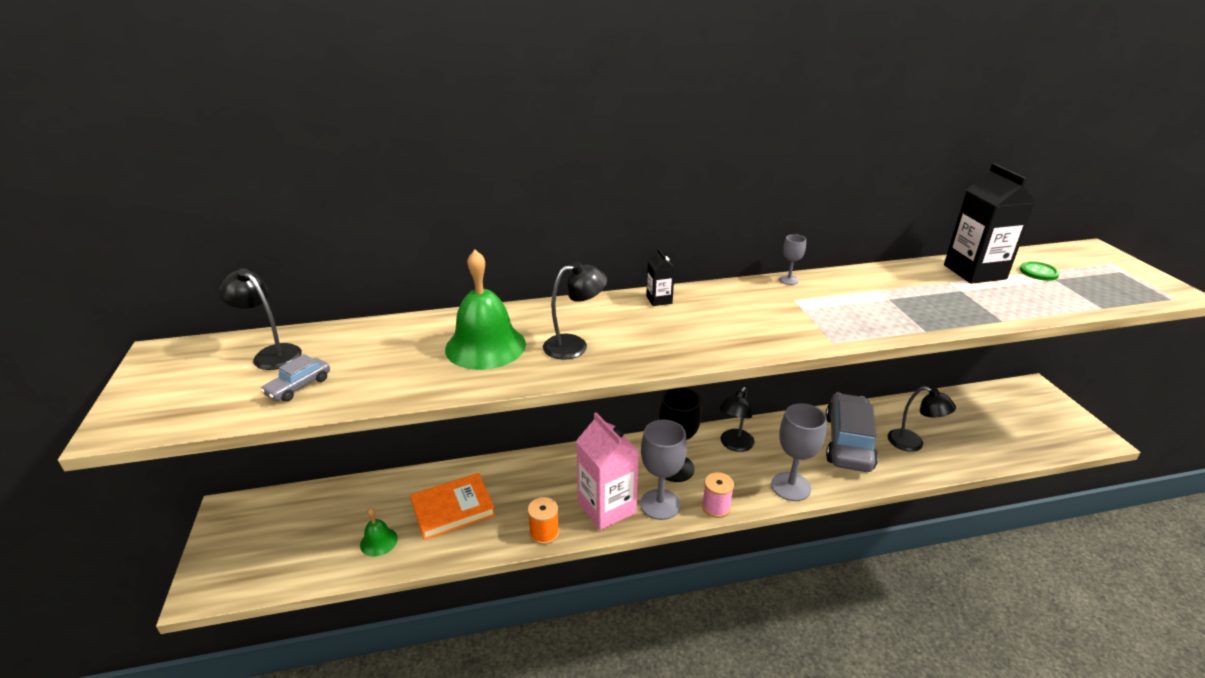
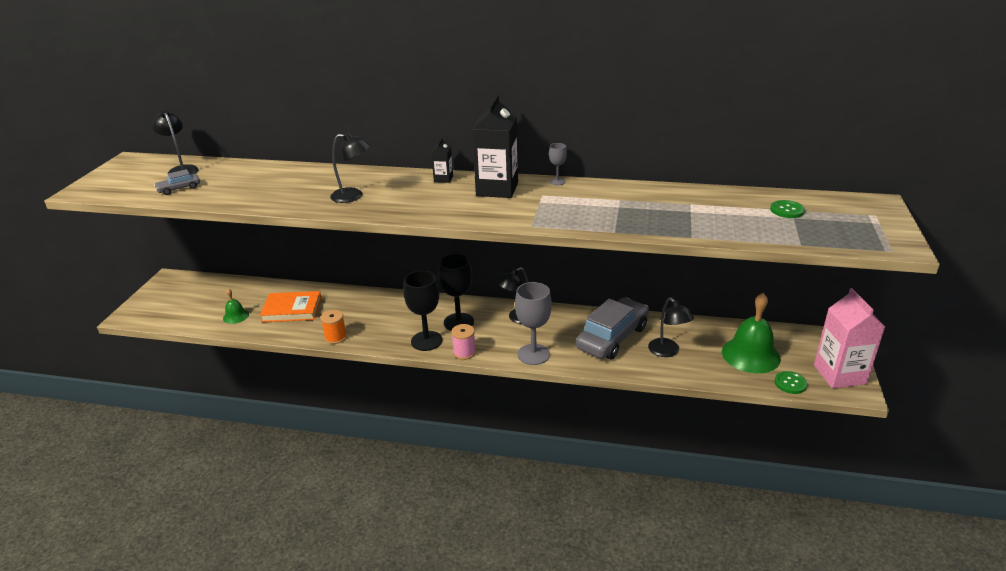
camera: 25 degrees right, 0 degrees up
(485, 346) = (300, 186): green bell -> green bell (750, 355)
(606, 508) = (388, 333): pink carton -> pink carton (839, 374)
(660, 504) = (426, 341): grey goblet -> black goblet
(974, 272) = (725, 201): black carton -> black carton (497, 189)
(1044, 447) = (790, 383): none -> green button

